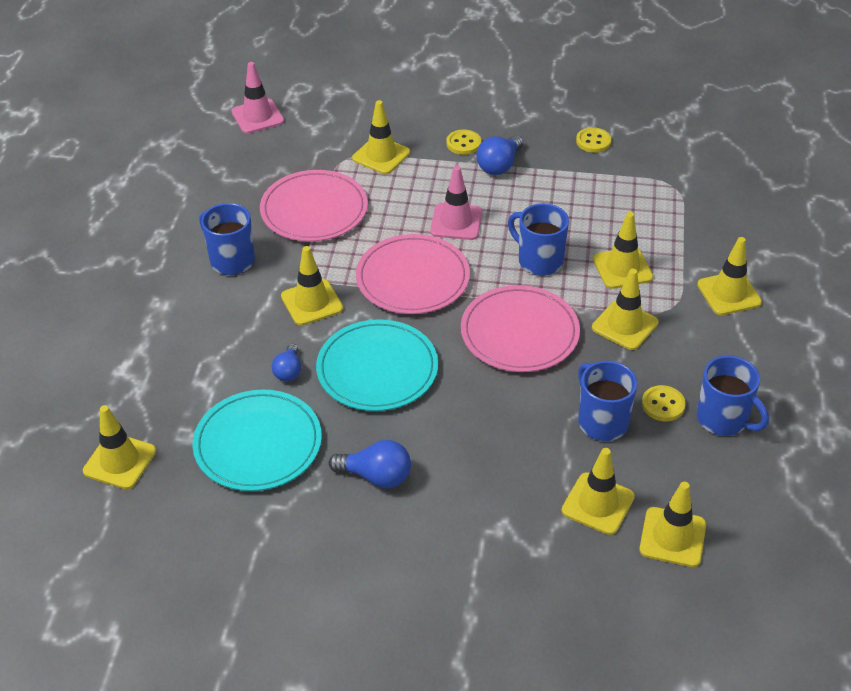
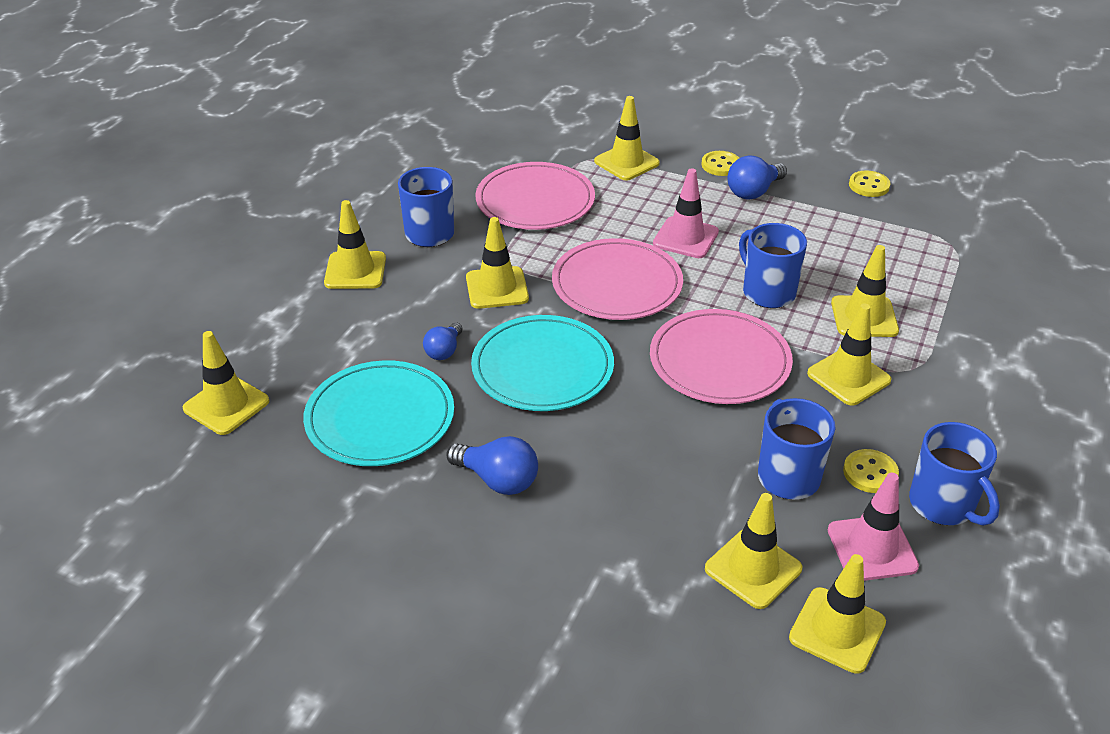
camera: 15 degrees right, 5 degrees down
(257, 116) = (511, 108): pink traffic cone -> pink traffic cone (872, 548)
(729, 293) = (988, 367): yellow traffic cone -> yellow traffic cone (355, 271)

